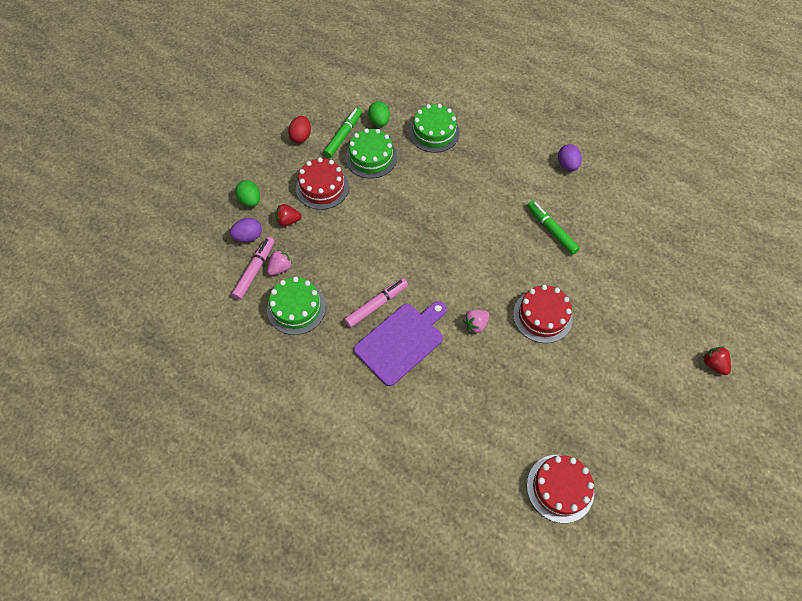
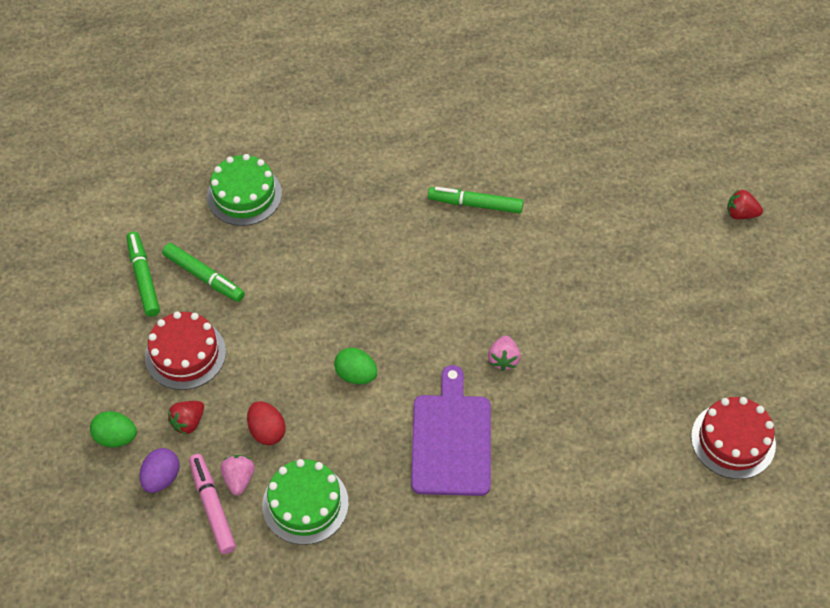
camera: 45 degrees left, 5 degrees down
(301, 136) = (93, 318): red egg -> red egg (267, 431)
(371, 157) = (204, 277): green cake -> green marker
(376, 305) = (386, 426): pink marker -> none
(379, 122) = (168, 230): green egg -> green egg (356, 375)
(542, 316) = (555, 296): red cake -> none
(567, 165) = (420, 124): purple egg -> none

